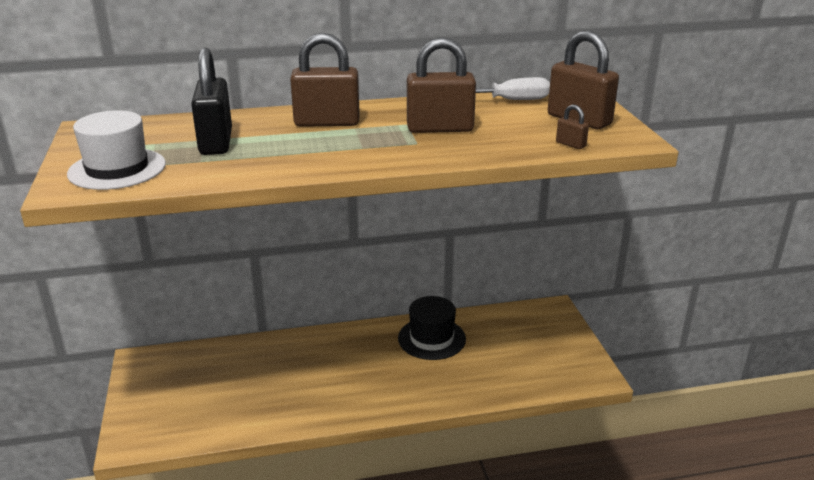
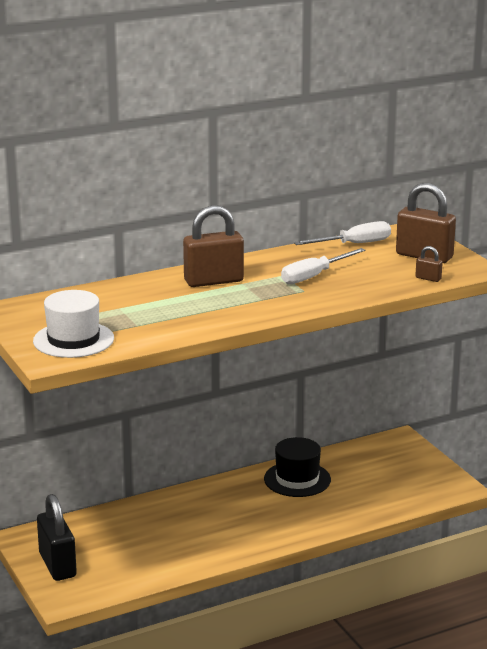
camera: 15 degrees left, 5 degrees down
(216, 142) = (134, 309): black padlock -> black padlock (57, 565)
(440, 128) = (314, 276): brown padlock -> white screwdriver

